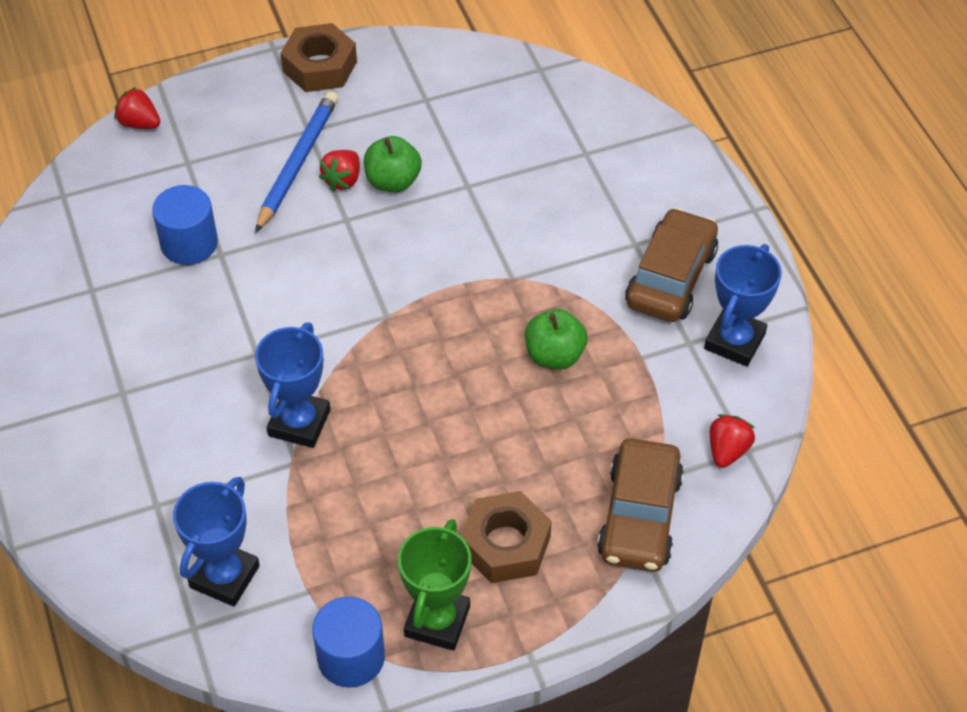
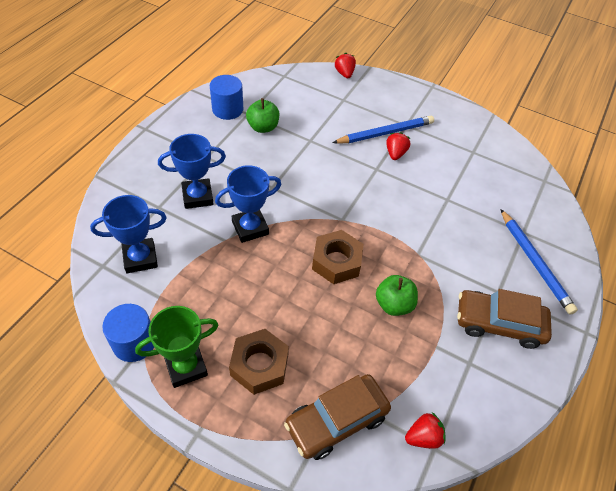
camera: 45 degrees right, 0 degrees up
(189, 243) = (304, 127): blue cylinder -> blue cylinder (227, 109)
(320, 66) = (442, 106): brown nut -> brown nut (336, 262)
(343, 180) = (395, 153): red strawberry -> red strawberry turned 120 degrees clockwise
(393, 181) = (416, 171): green apple -> green apple (263, 127)
(633, 179) = (535, 263): none -> blue pencil
(671, 277) = (498, 323): brown car -> brown car turned 150 degrees counterclockwise
(734, 341) = (496, 386): blue trophy -> blue trophy (197, 196)

